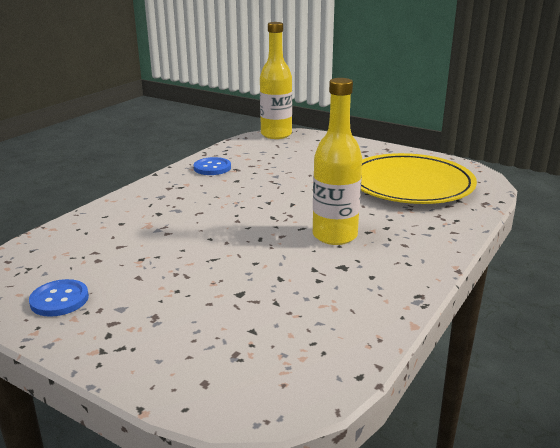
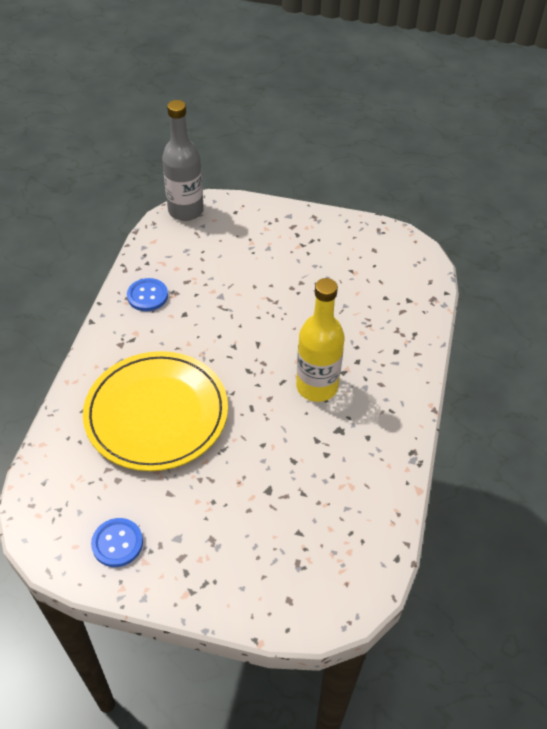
camera: 20 degrees left, 25 degrees up
(276, 135) = (186, 211): yellow bottle -> grey bottle
(410, 184) = (357, 282): yellow plate -> yellow plate (156, 413)

